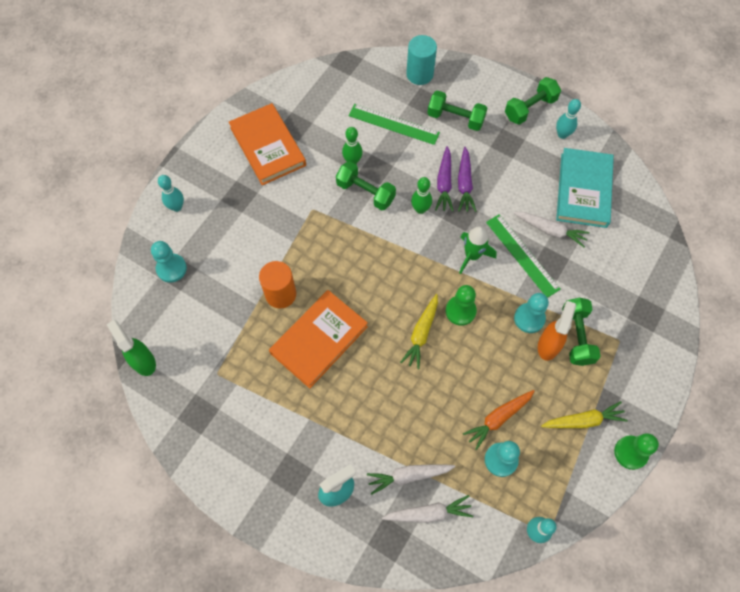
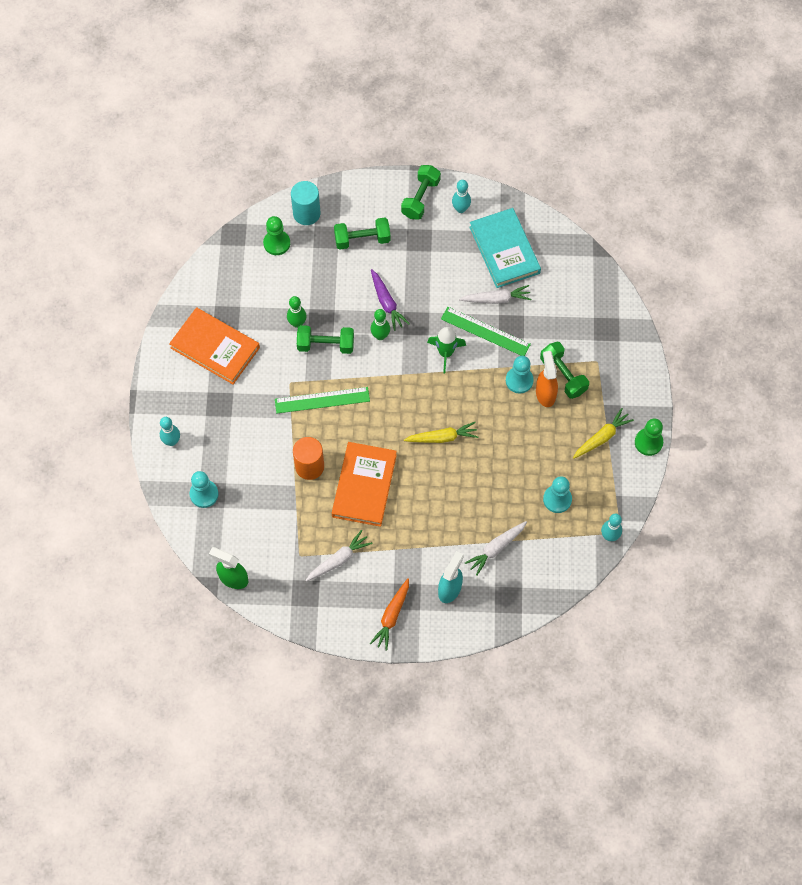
camera: 30 degrees left, 0 degrees up
(393, 124) = (312, 272): green ruler -> green ruler (322, 400)
(421, 334) = (442, 437): yellow carrot -> yellow carrot turned 90 degrees counterclockwise
(428, 513) = (526, 566): white carrot -> white carrot (339, 559)
(460, 311) = (462, 403): green pawn -> green pawn (277, 243)
(464, 184) = (404, 295): purple carrot -> none
(498, 418) = (538, 470): orange carrot -> orange carrot (392, 616)

